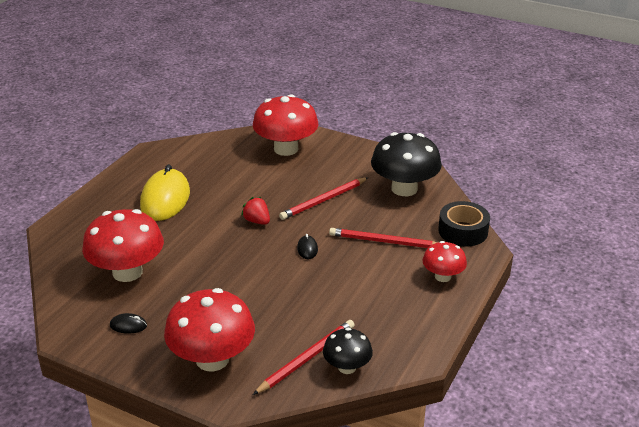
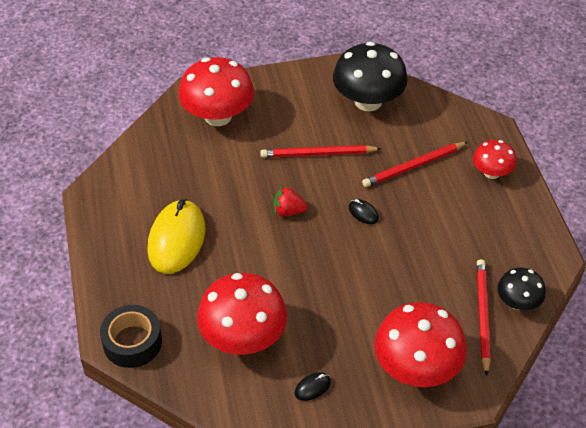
camera: 40 degrees left, 15 degrees up
(165, 199) = (176, 239): yellow mouse -> yellow mouse turned 45 degrees clockwise
(323, 200) = (318, 154): red pencil -> red pencil turned 75 degrees clockwise
(463, 231) = (458, 118): black tape -> black tape (132, 342)

